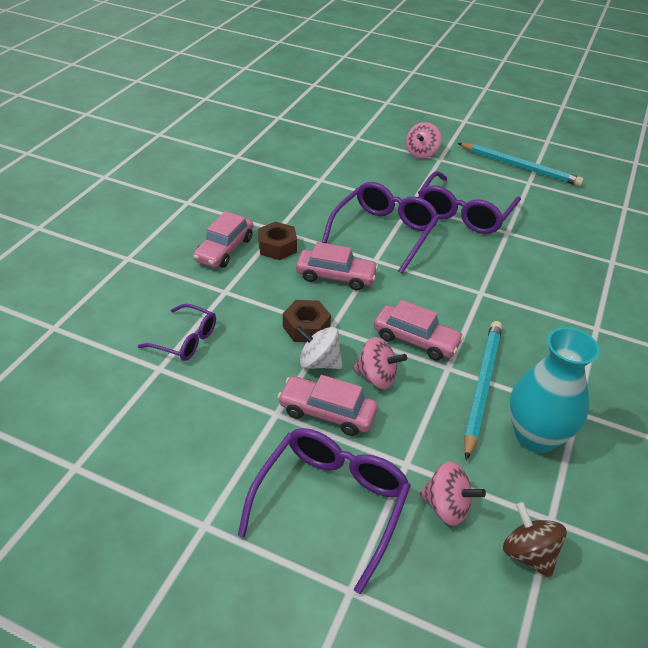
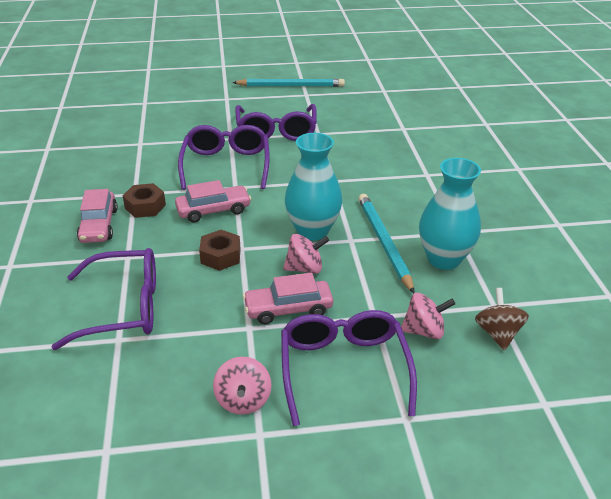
camera: 30 degrees left, 5 degrees down
(186, 340) = (124, 308): purple glasses -> purple glasses, size x1.71
(319, 362) = (252, 277): white spinning top -> none
(416, 340) = (312, 231): pink car -> turquoise vase
(421, 153) = (208, 99): pink spinning top -> pink spinning top (243, 400)
(528, 553) = (497, 333): brown spinning top -> brown spinning top turned 60 degrees clockwise

